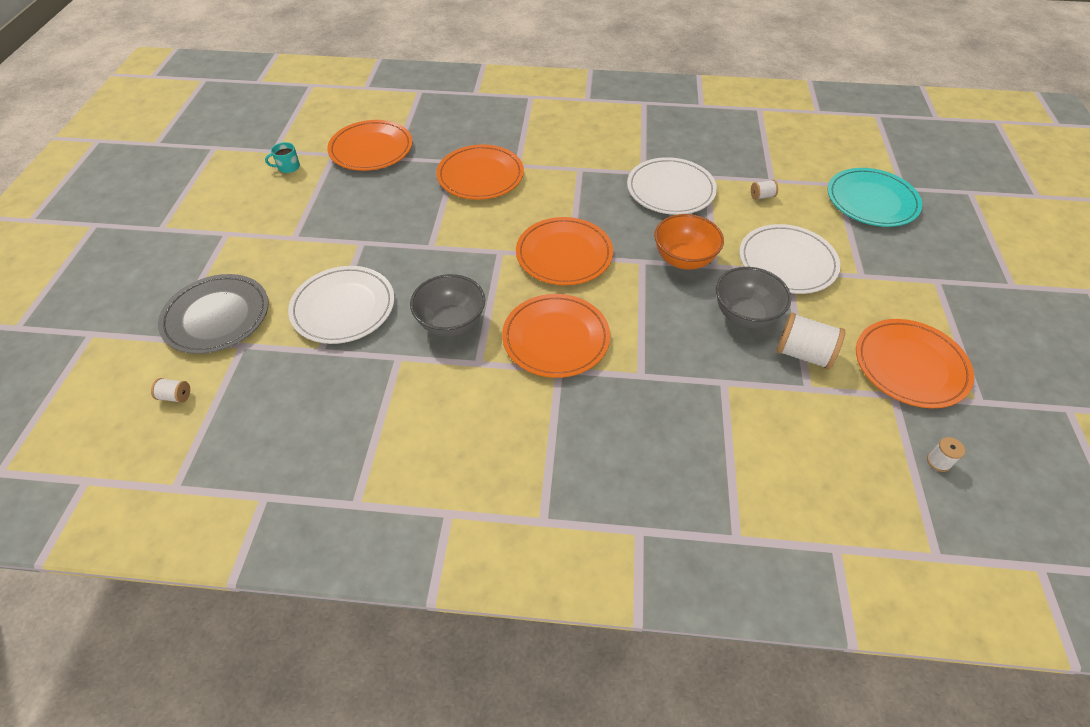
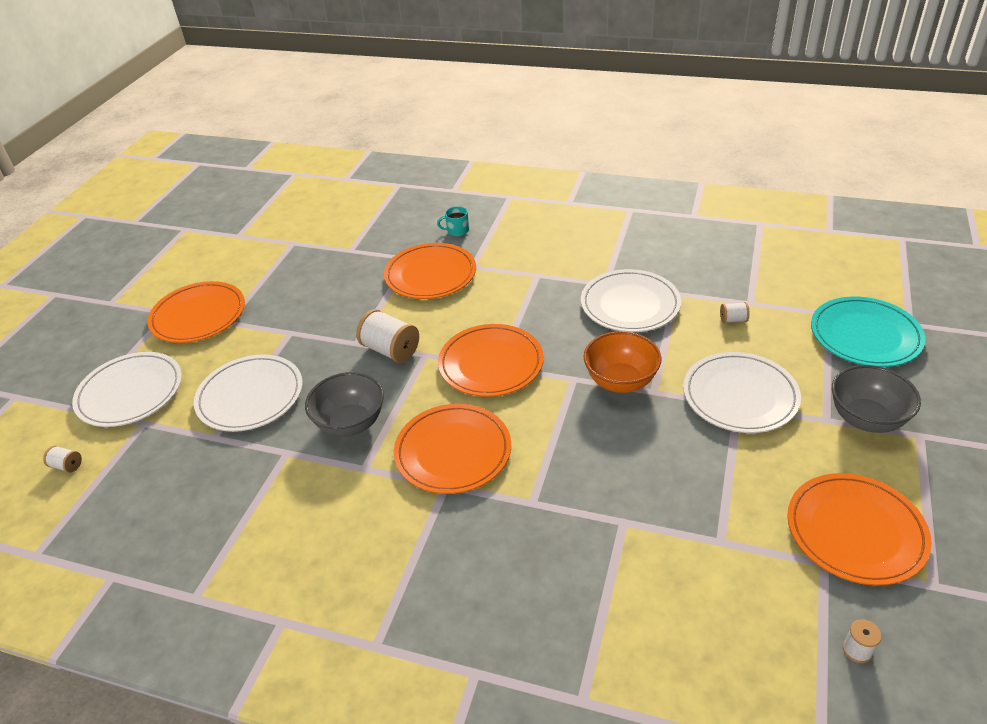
camera: 15 degrees right, 10 degrees down
(216, 317) = (130, 393): grey plate -> white plate
(288, 167) = (245, 252): turquoise mug -> turquoise mug (457, 230)
(371, 149) = (331, 240): orange plate -> orange plate (198, 316)
(745, 315) = (671, 450): grey bowl -> grey bowl (866, 419)
(803, 354) = (726, 501): white spool -> white spool (390, 350)

